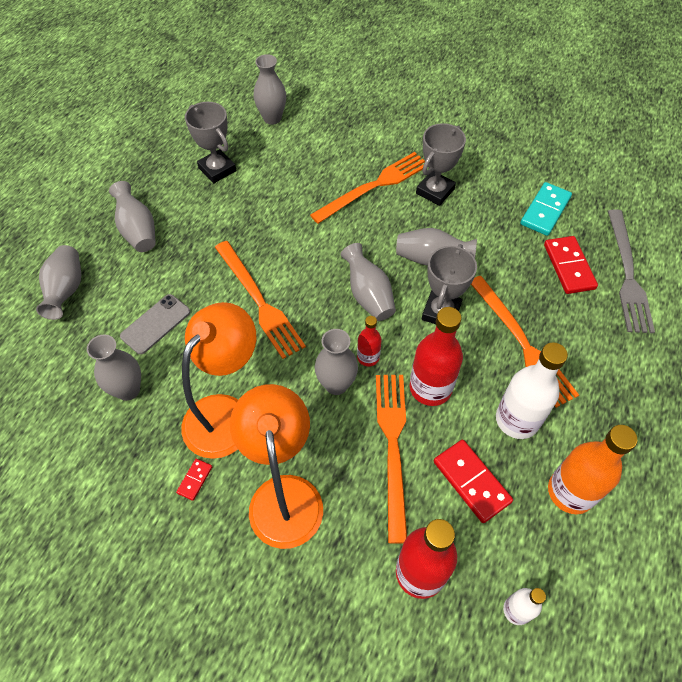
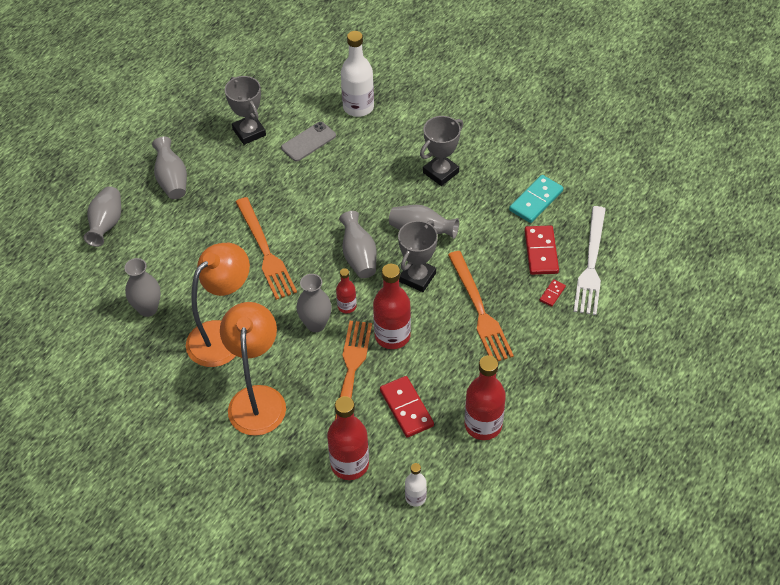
camera: 10 degrees right, 5 degrees down
(155, 324) = (176, 260): grey phone -> grey phone (308, 142)
(195, 480) = (191, 380): red domino -> red domino (552, 294)
(272, 118) = (307, 88): grey vase -> none
(374, 186) = (386, 162): orange fork -> none
(517, 420) = (456, 368): white bottle -> white bottle (358, 107)
(570, 492) = (483, 425): orange bottle -> red bottle
(627, 274) = (591, 264): grey fork -> white fork

